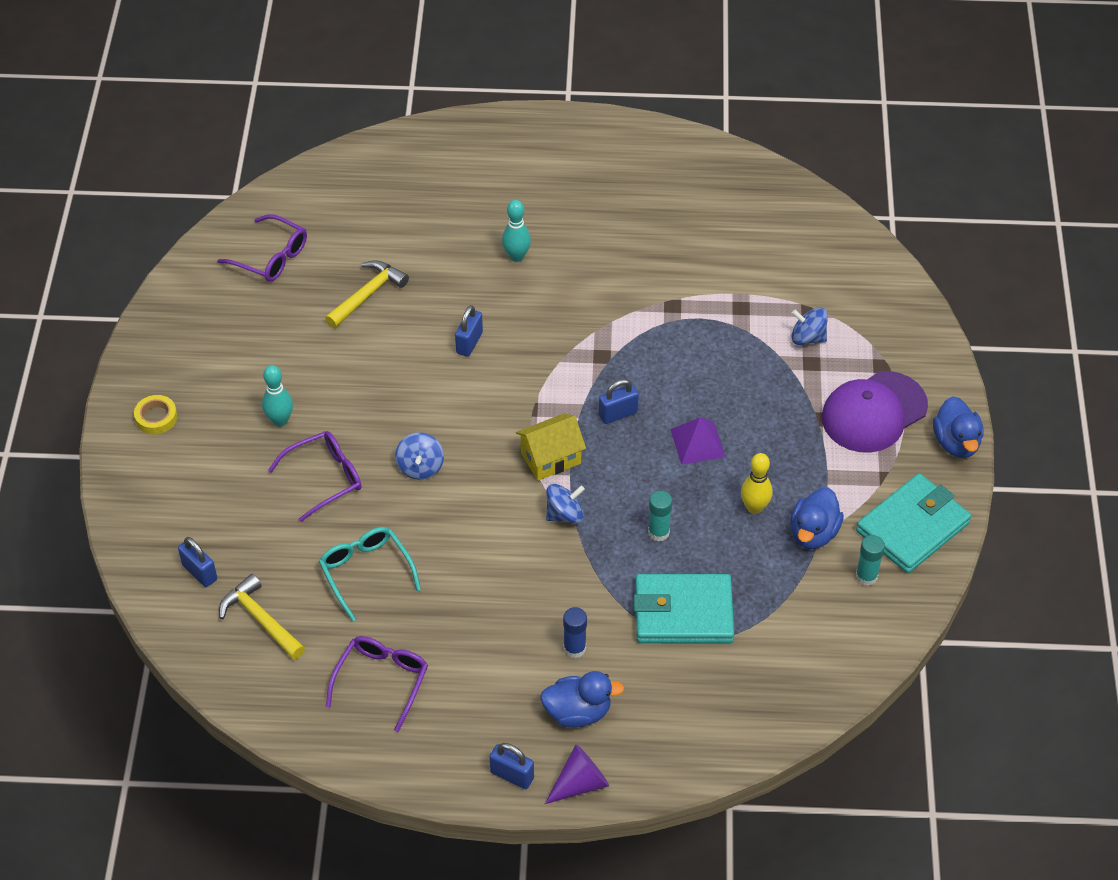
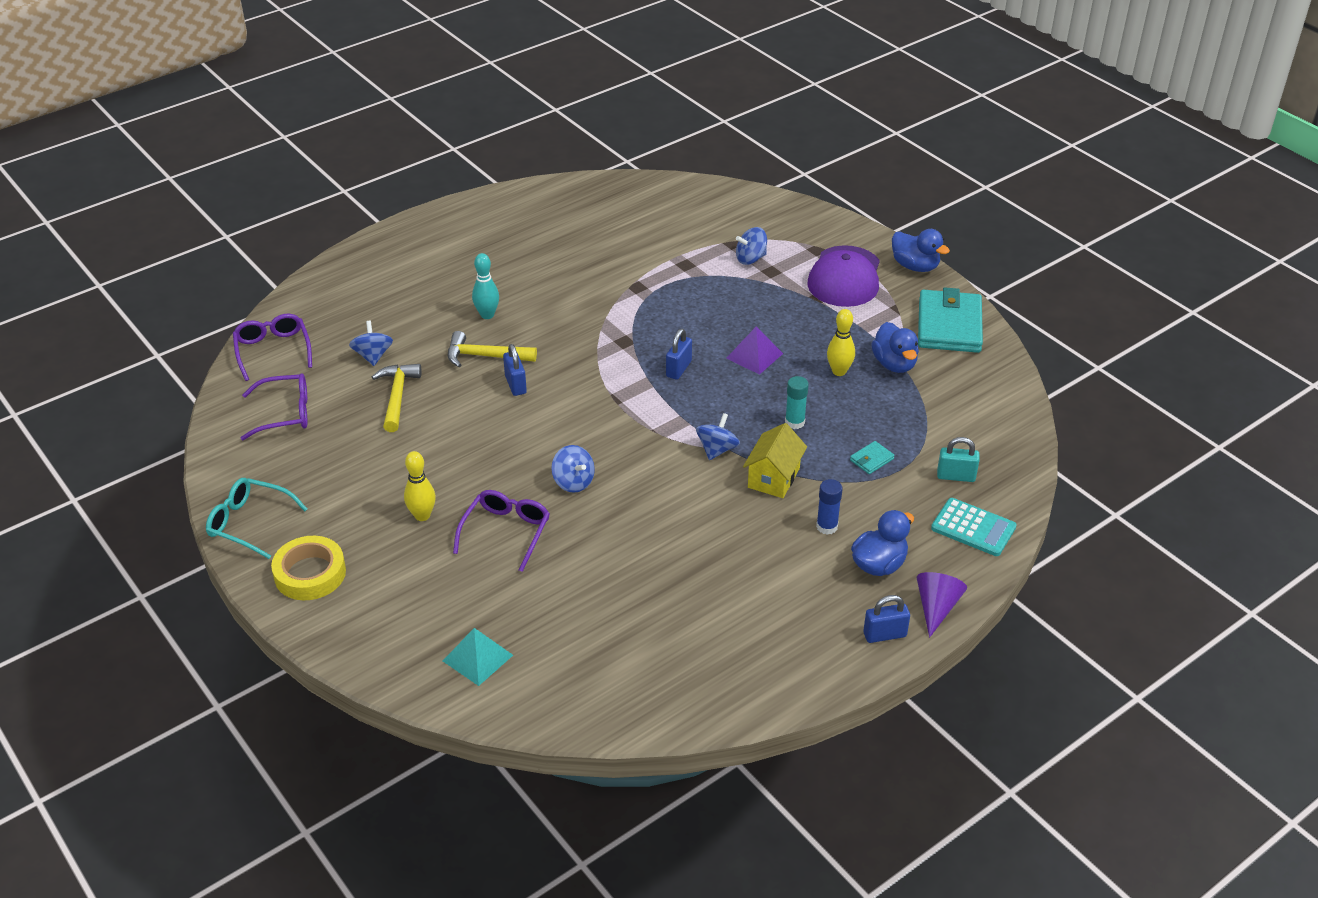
camera: 40 degrees left, 10 degrees down
(156, 417) = (310, 573): yellow tape -> yellow tape, size x1.60
(200, 572) = (477, 658): blue padlock -> turquoise pyramid
(261, 619) = (569, 658): yellow hammer -> yellow hammer (485, 356)
(280, 420) = (422, 515): turquoise bowling pin -> yellow bowling pin
(366, 572) = (614, 574): turquoise glasses -> turquoise glasses (249, 523)
(382, 681) = (714, 637): purple glasses -> purple glasses (273, 350)
(387, 242) = (373, 356): none -> blue spinning top
(550, 458) = (664, 421): yellow house -> yellow house (773, 478)
(683, 613) = (871, 459): turquoise wallet -> turquoise wallet, size x0.41
(695, 736) = (973, 528): none -> turquoise calculator
(737, 679) = (956, 476): none -> turquoise padlock
(866, 576) = (957, 369): turquoise glue stick -> none

